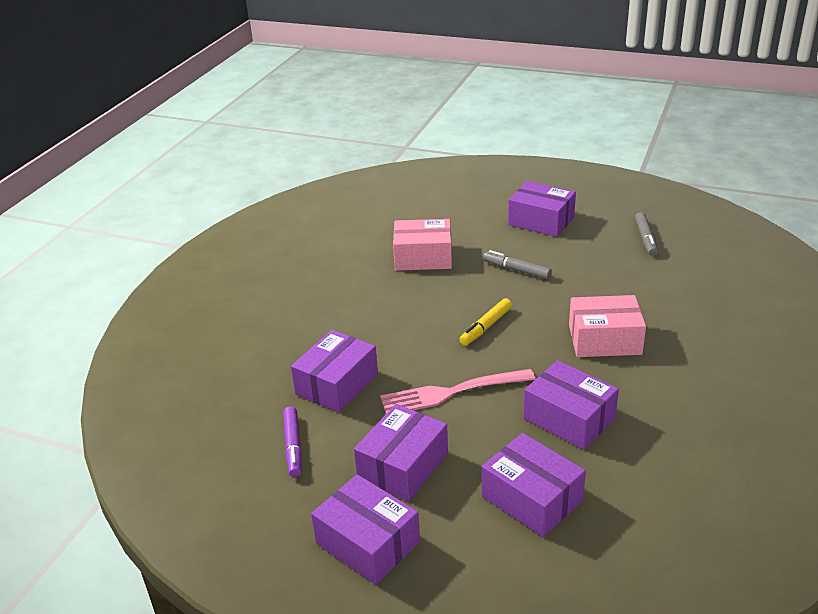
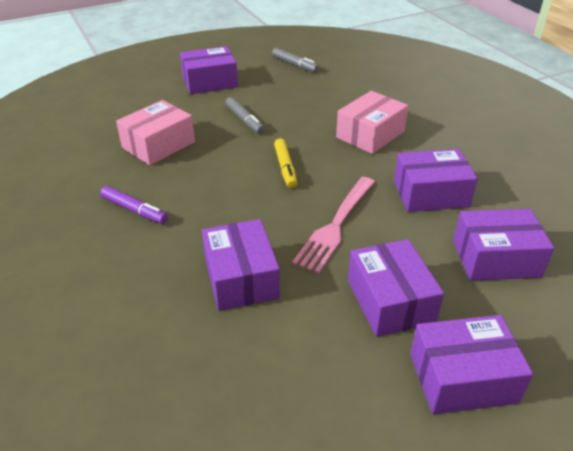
camera: 50 degrees left, 5 degrees up
(293, 446) = (286, 354): purple marker -> purple marker (134, 210)
(516, 270) = (244, 120): grey marker -> grey marker turned 105 degrees counterclockwise

